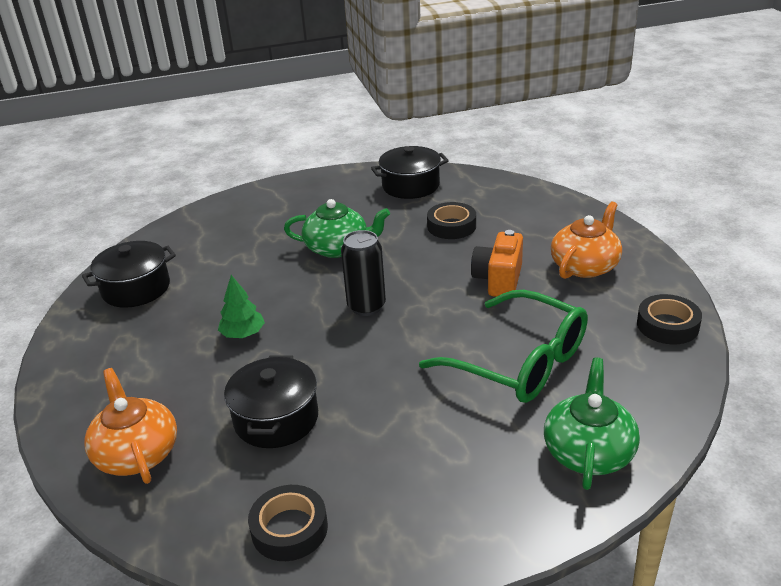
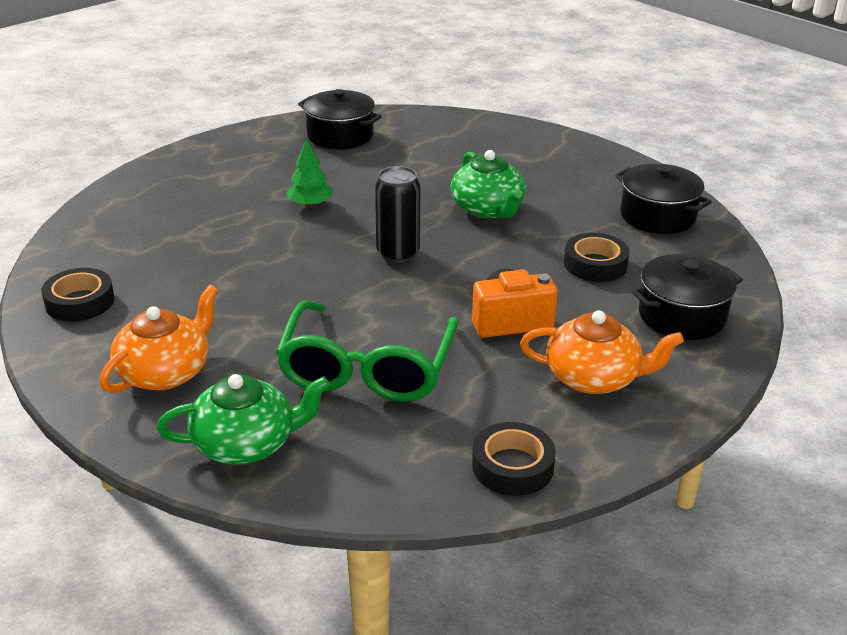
camera: 60 degrees right, 0 degrees up
(137, 453) = (135, 209): orange teapot -> orange teapot (166, 372)
(276, 419) = (205, 256): black pot -> black pot (682, 316)

